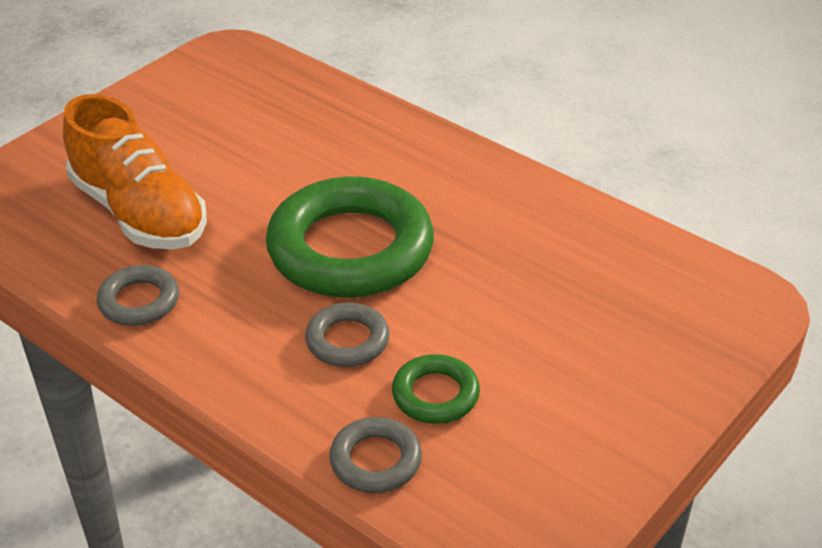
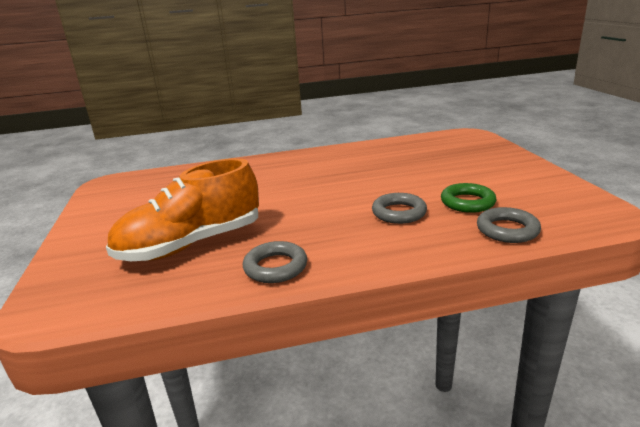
camera: 50 degrees left, 15 degrees down
(139, 213) = (191, 244): orange shoe -> orange shoe turned 150 degrees clockwise
(350, 249) = (326, 194): green ring -> none

